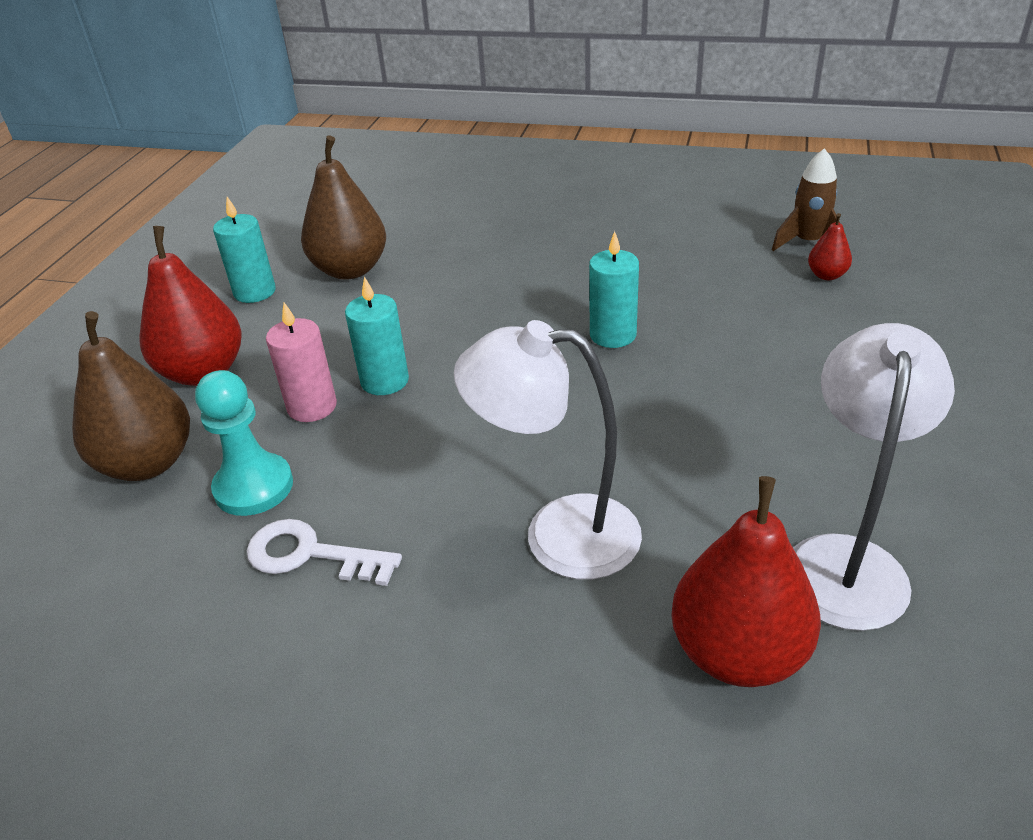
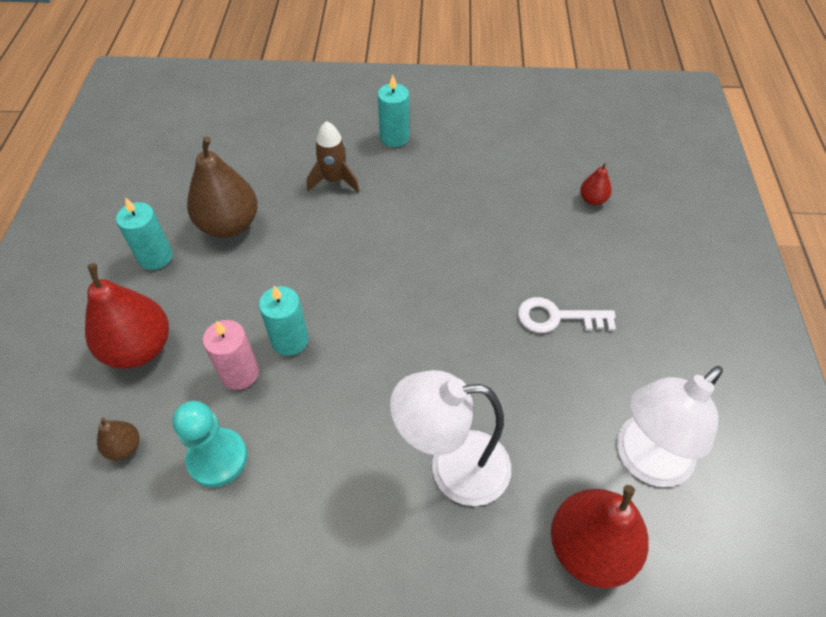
camera: 15 degrees left, 15 degrees up
(148, 463) = (124, 447): brown pear -> brown pear, size x0.47
(310, 554) = (280, 514): white key -> white key (557, 317)
(613, 335) = (451, 274): turquoise candle -> turquoise candle (394, 137)
(807, 242) = (574, 167): brown rocket -> brown rocket (334, 180)
(846, 560) = (644, 461): white lamp -> white lamp turned 135 degrees counterclockwise

